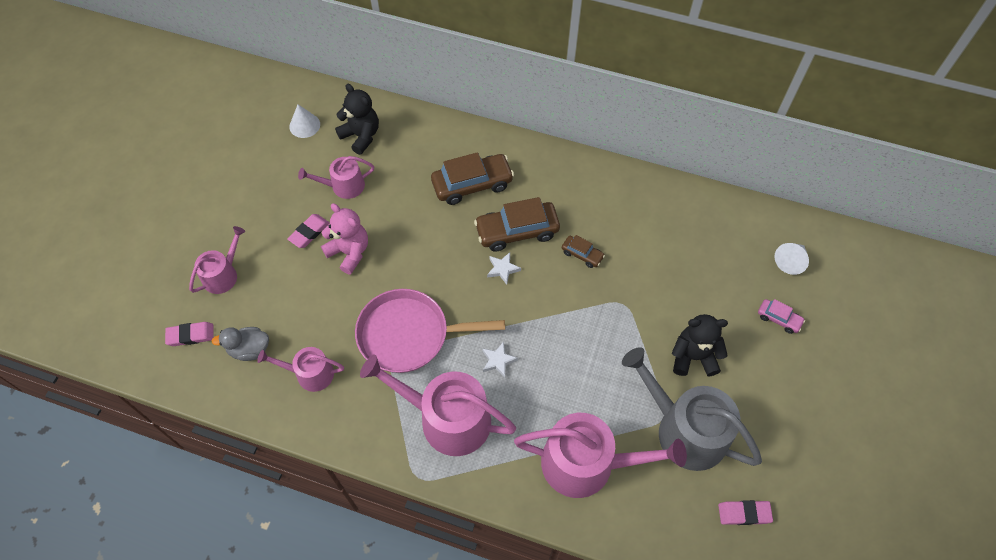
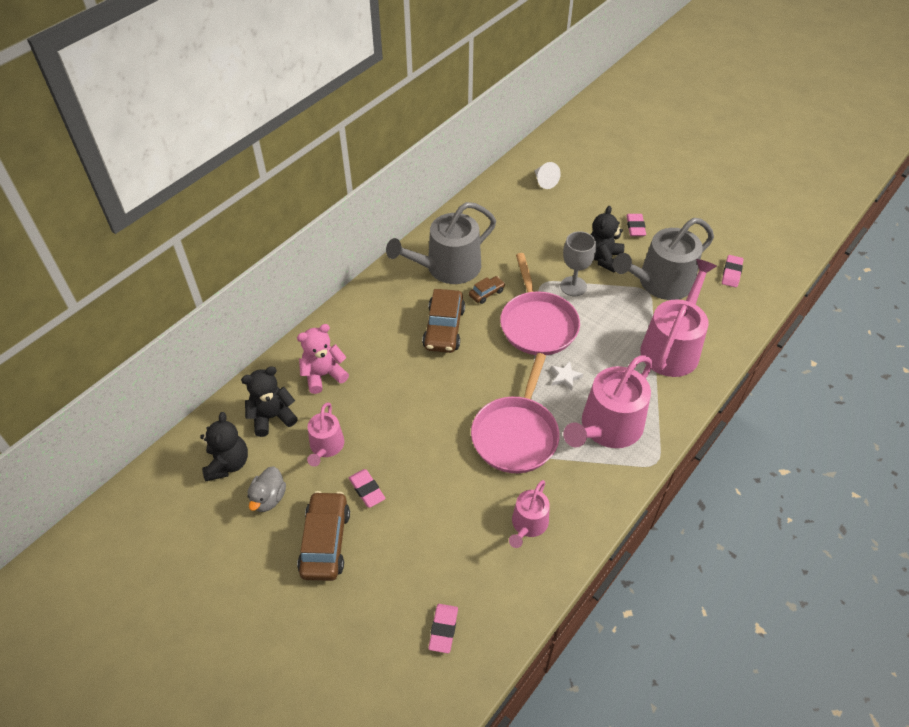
camera: 70 degrees left, 10 degrees down
(223, 274) = (381, 582): pink watering can -> none
(249, 349) = (482, 574): grey duck -> grey duck (268, 498)
(304, 125) = (228, 464): white cone -> black teddy bear
(349, 252) = (407, 460): pink teddy bear -> pink teddy bear (323, 375)
(472, 184) = (378, 345): brown car -> brown car (325, 542)
(502, 269) = (477, 349): white star -> none
(560, 315) = (537, 324): none -> pink pan
(601, 208) = (447, 268): none -> grey watering can
(632, 336) = (573, 286): none -> grey goblet
(767, 381) = (635, 227): none -> pink eraser
(778, 319) = (589, 204): pink car -> none

